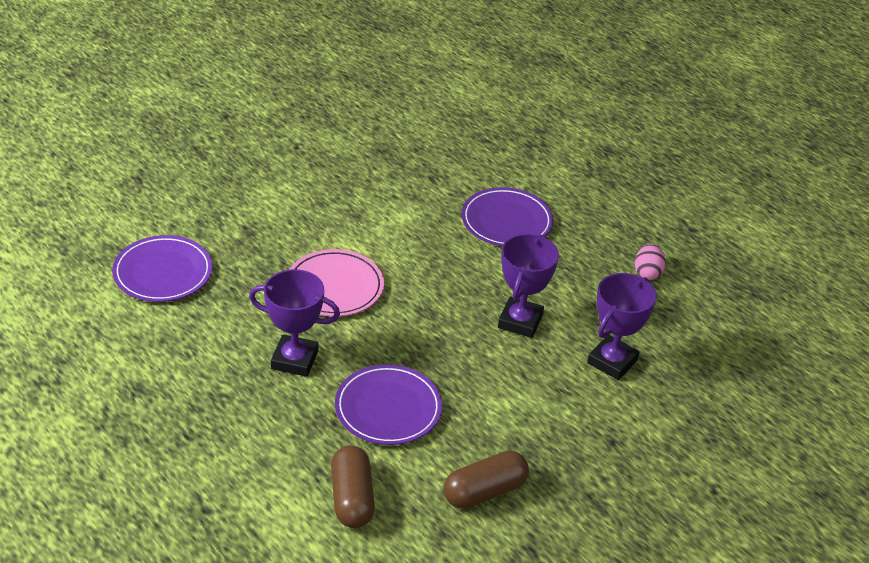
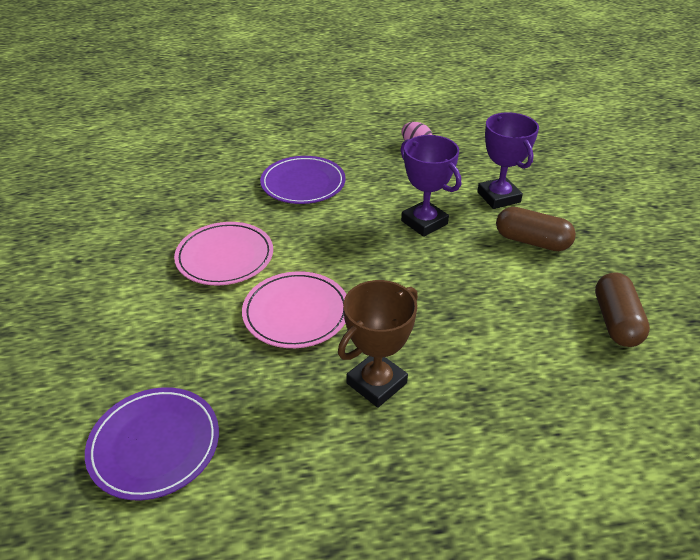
camera: 55 degrees left, 0 degrees up
(294, 360) = (376, 383): purple trophy -> brown trophy
(352, 498) = (594, 416): brown capsule -> brown capsule (532, 241)
(365, 220) = (225, 257): none -> pink plate
(388, 408) = (483, 341): purple plate -> none

